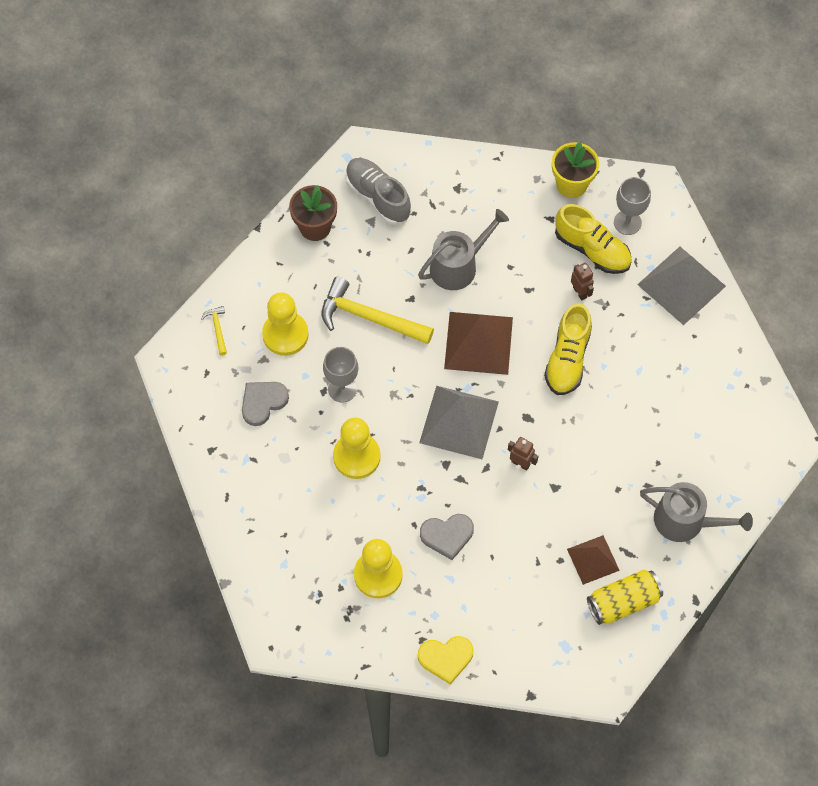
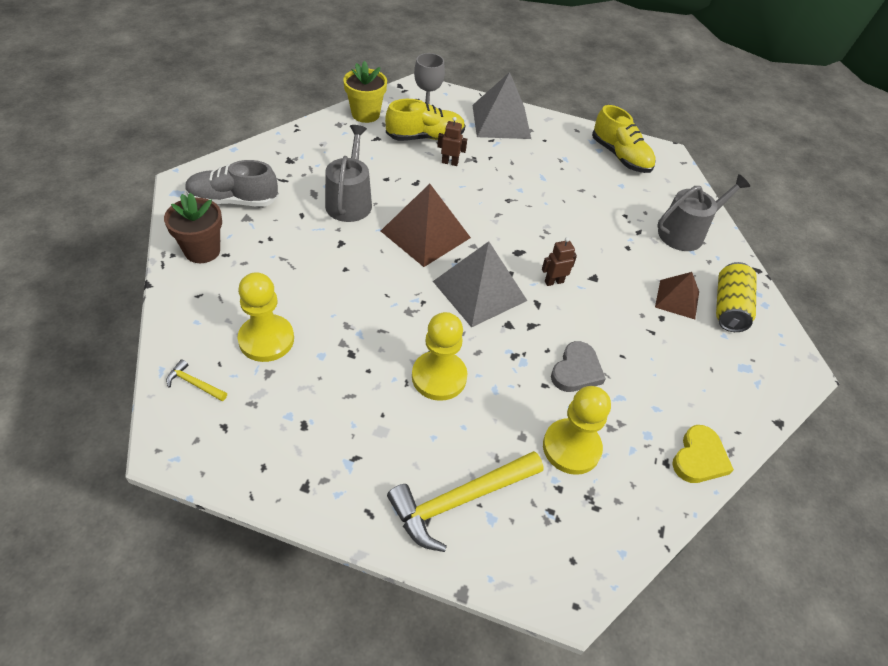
camera: 55 degrees left, 15 degrees down
(263, 402) = (308, 405): grey heart -> none
(342, 389) = (365, 340): grey goblet -> none
(369, 318) = (324, 277): yellow hammer -> yellow hammer (460, 501)
(567, 359) = (494, 201): yellow shoe -> yellow shoe (620, 156)

